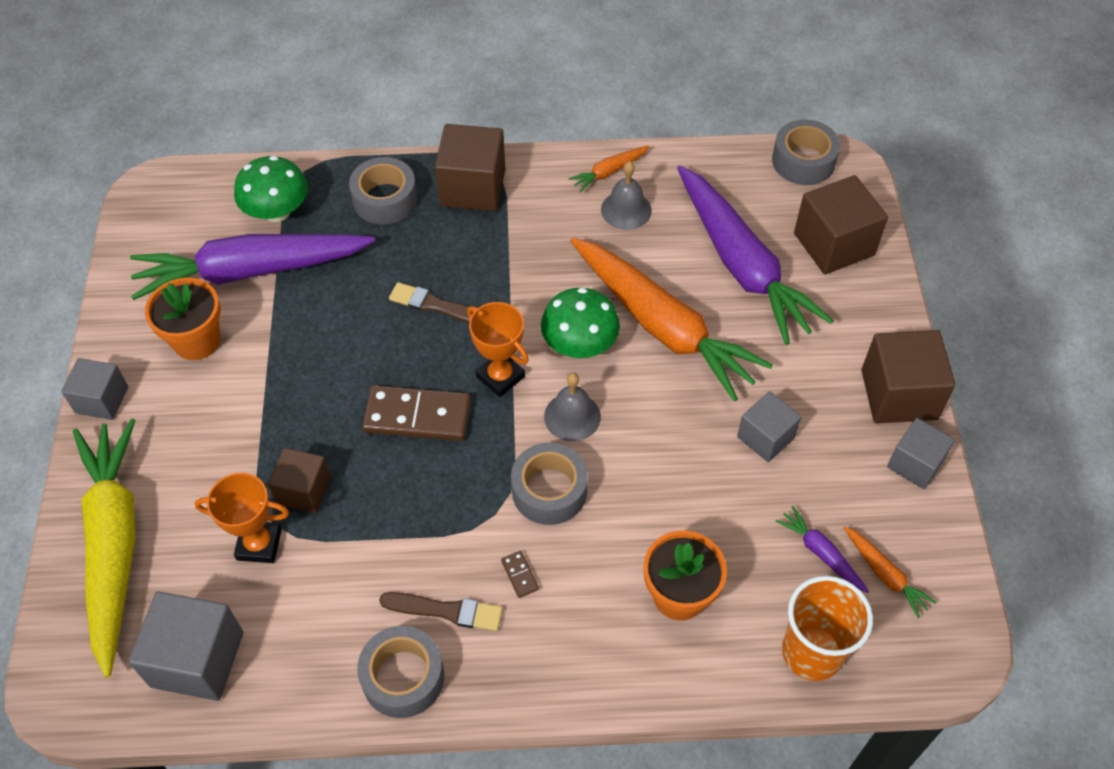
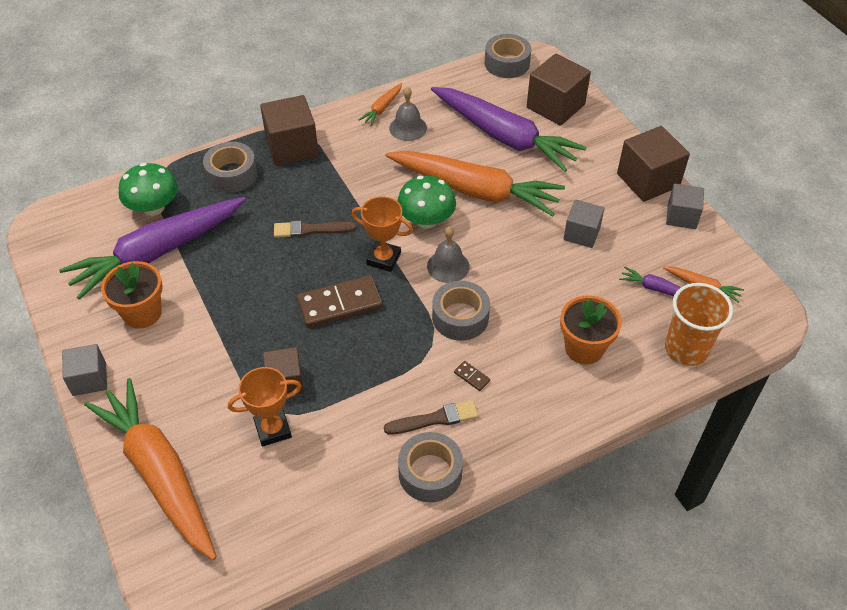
camera: 25 degrees left, 5 degrees down
(114, 545) = (159, 473): yellow carrot -> orange carrot
(197, 659) = (272, 523): grey cube -> none

